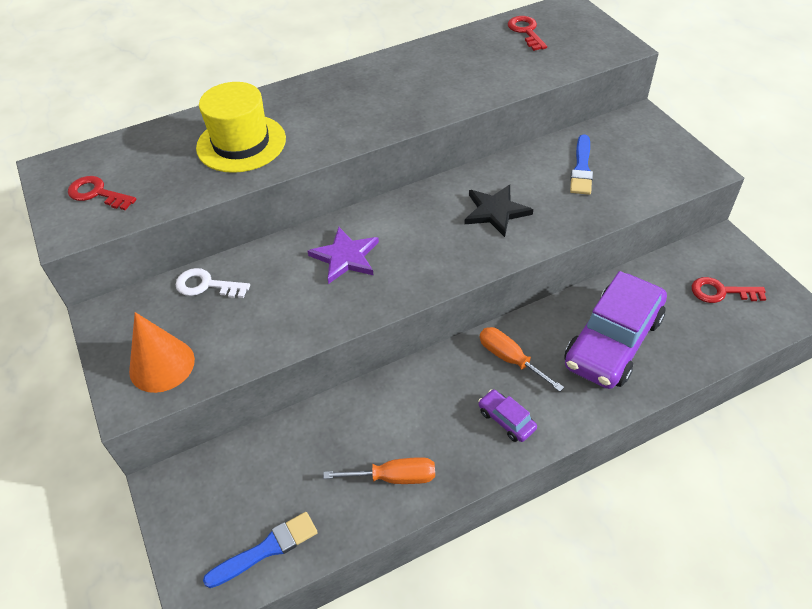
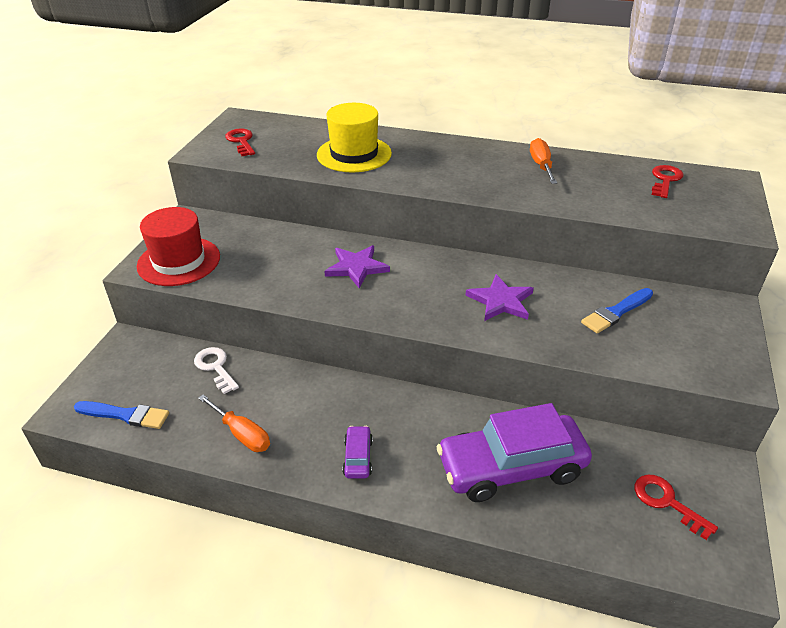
camera: 40 degrees right, 10 degrees down
(162, 365) = (179, 261): orange cone -> red hat
(206, 285) = (257, 235): white key -> white key (215, 367)
(496, 212) = (501, 301): black star -> purple star
(510, 359) = (414, 421): orange screwdriver -> orange screwdriver (541, 165)

